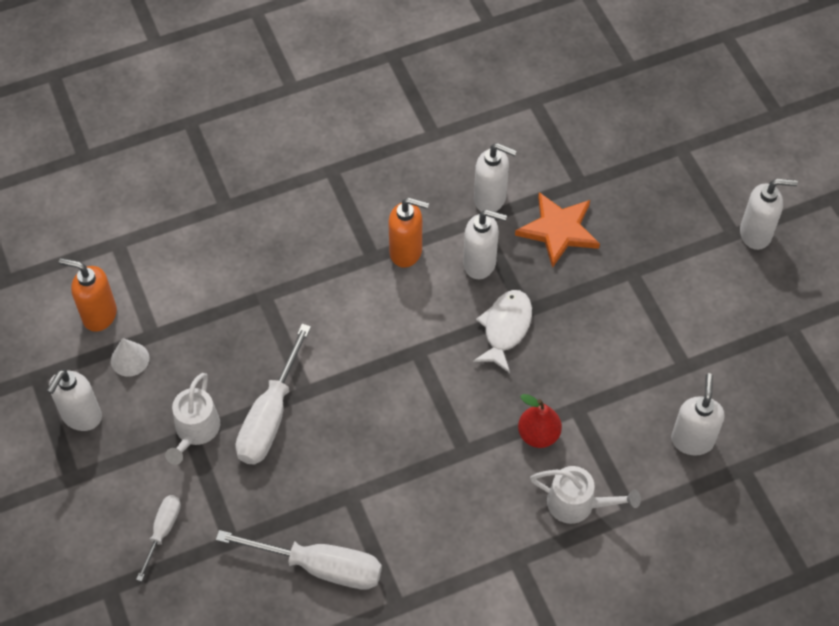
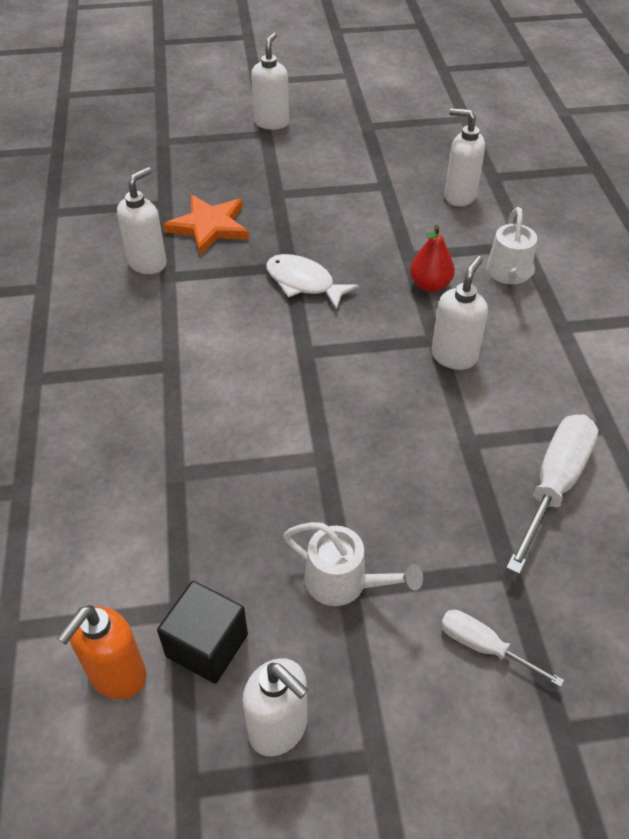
camera: 75 degrees left, 10 degrees down
(130, 359) = (207, 645): white cone -> black cube
(269, 417) = (347, 498): white screwdriver -> none
(406, 252) = (178, 336): orange soap dispenser -> none
(480, 264) = (220, 285): white soap dispenser -> white soap dispenser (454, 356)
(578, 504) = (509, 274): white watering can -> white watering can turned 150 degrees clockwise

